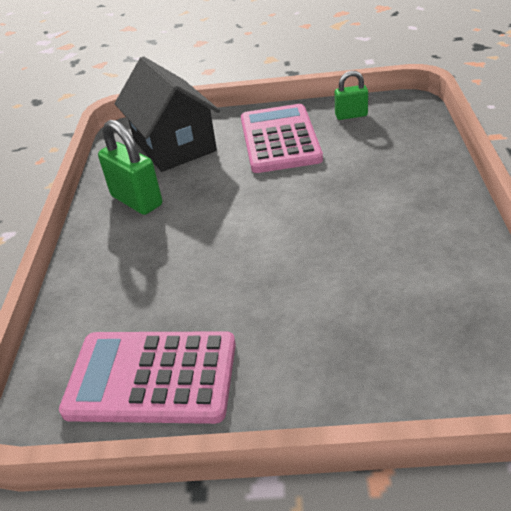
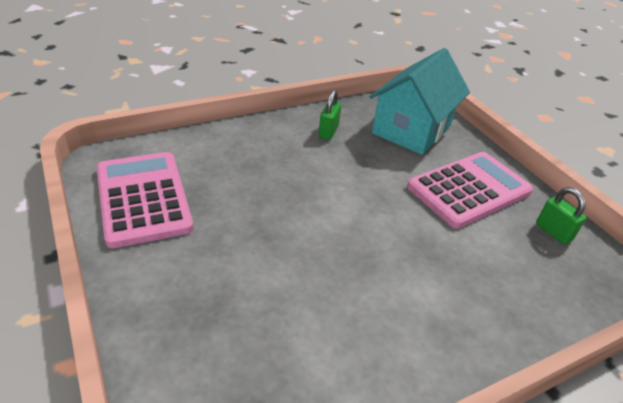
camera: 55 degrees right, 0 degrees up
(136, 201) = (328, 132): green padlock -> green padlock, size x0.60
(174, 145) = (412, 129): black house -> turquoise house

